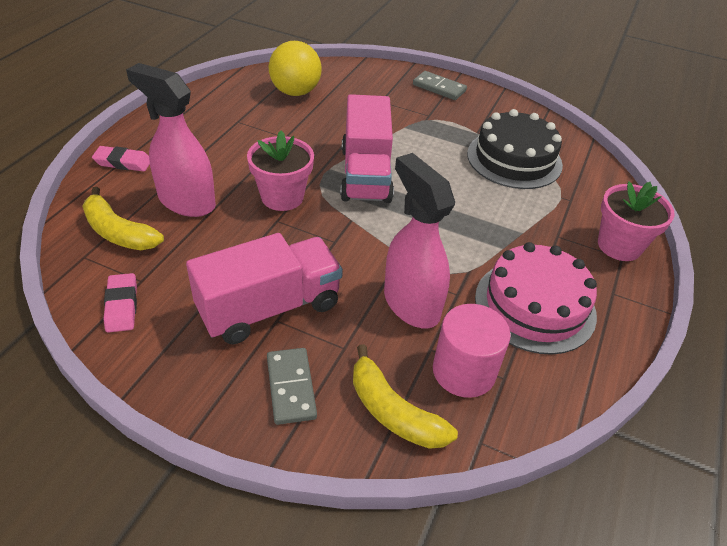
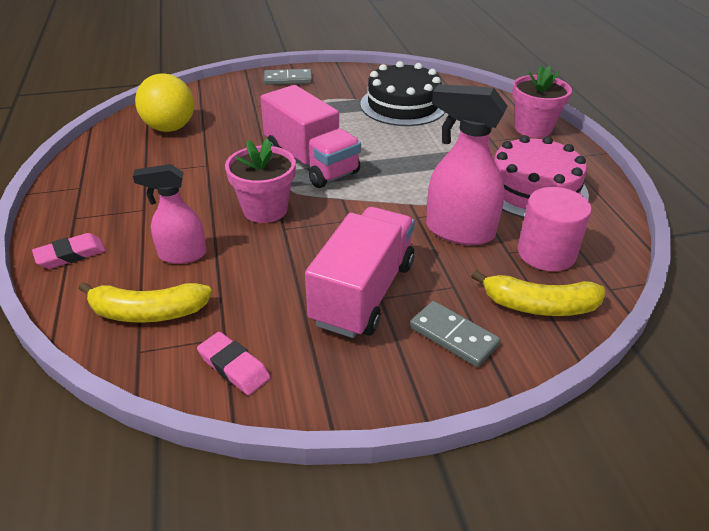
camera: 35 degrees left, 5 degrees down
(186, 202) = (182, 255): pink spray bottle -> pink spray bottle, size x0.64

